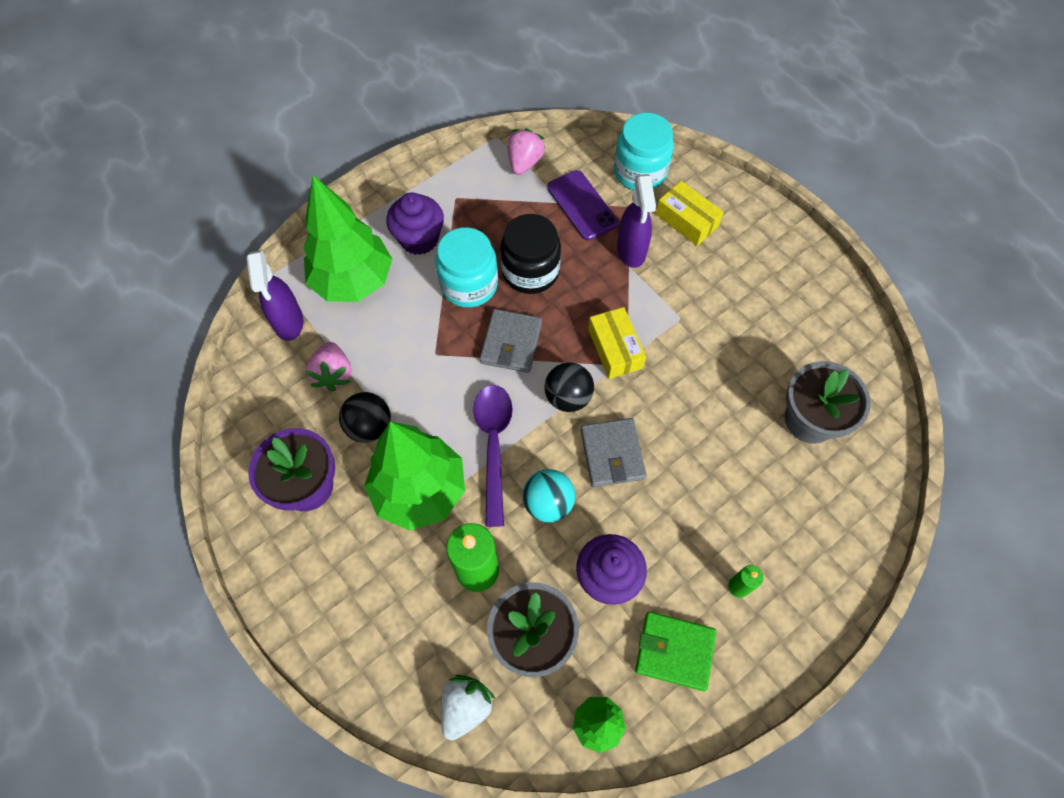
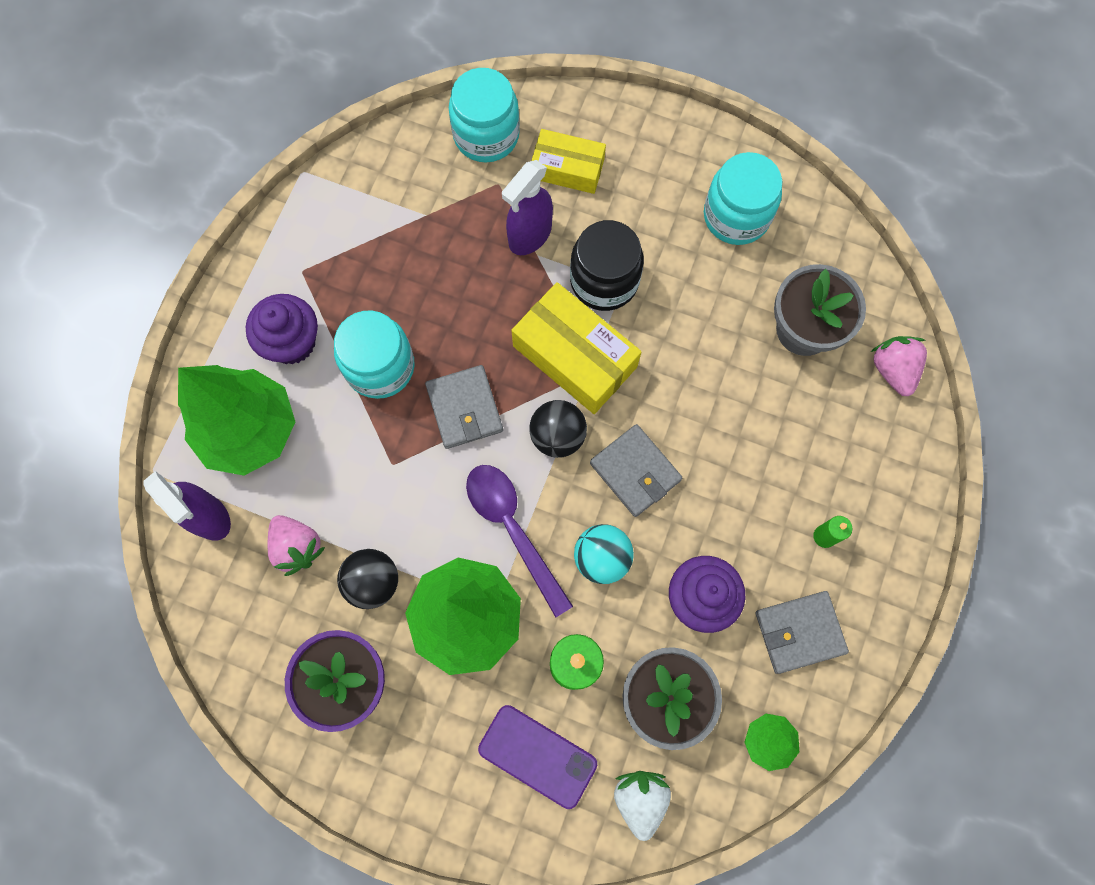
camera: 30 degrees left, 10 degrees up
(524, 162) = (353, 188): pink strawberry -> pink strawberry (893, 370)
(530, 271) = (437, 316): black jar -> black jar (604, 281)
(582, 205) = (446, 208): purple phone -> purple phone (537, 756)
(615, 348) = (574, 356): yellow box -> yellow box, size x1.56
(631, 251) = (529, 235): purple spray bottle -> purple spray bottle turned 75 degrees clockwise
(674, 651) = (799, 632): green wallet -> grey wallet
(800, 312) = (736, 216): none -> turquoise jar

